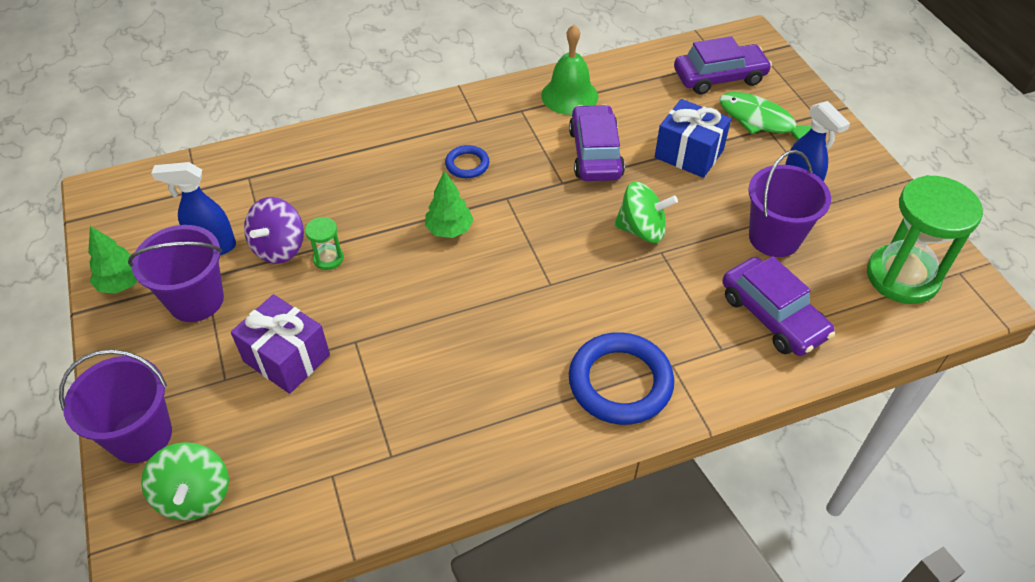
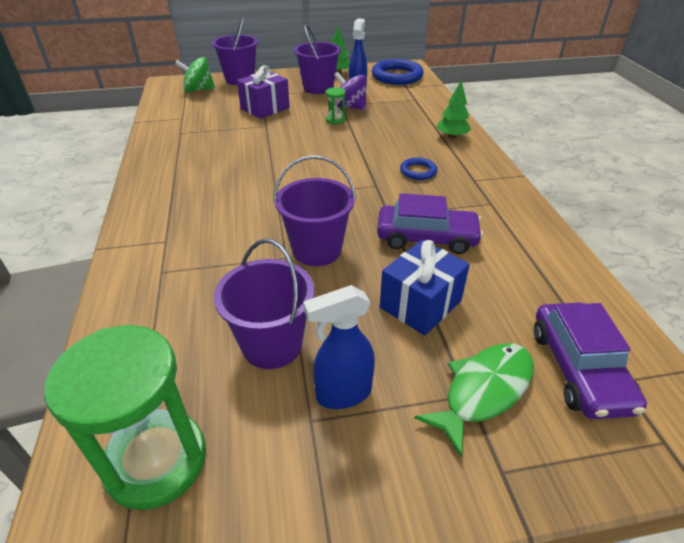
camera: 100 degrees right, 10 degrees down
(449, 229) = (347, 159): green tree -> green tree (452, 136)
(569, 95) = (517, 234): green bell -> none
(620, 382) = (168, 214): blue ring -> blue ring (397, 76)
(642, 230) = (317, 250): green spinning top -> purple bucket
(772, 316) = (174, 314): purple car -> none

